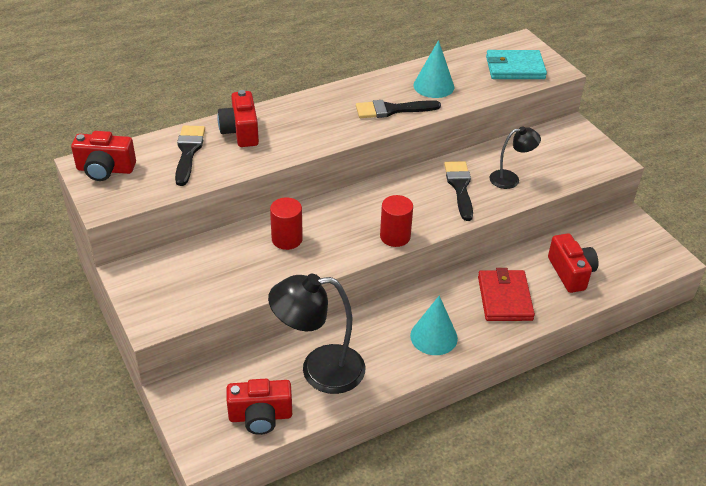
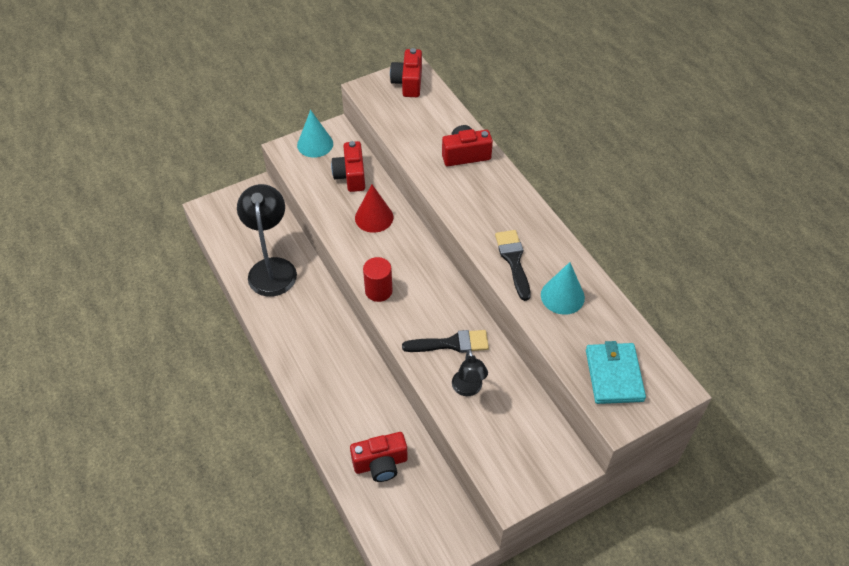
camera: 90 degrees right, 10 degrees up
(188, 152) = (434, 126): black brush -> none
(260, 416) = (232, 236): red camera -> red camera (351, 176)
(287, 239) = (374, 217): red cylinder -> red cone
(433, 337) = (302, 344): turquoise cone -> turquoise cone (315, 144)
(504, 298) = (346, 402): red wallet -> none

